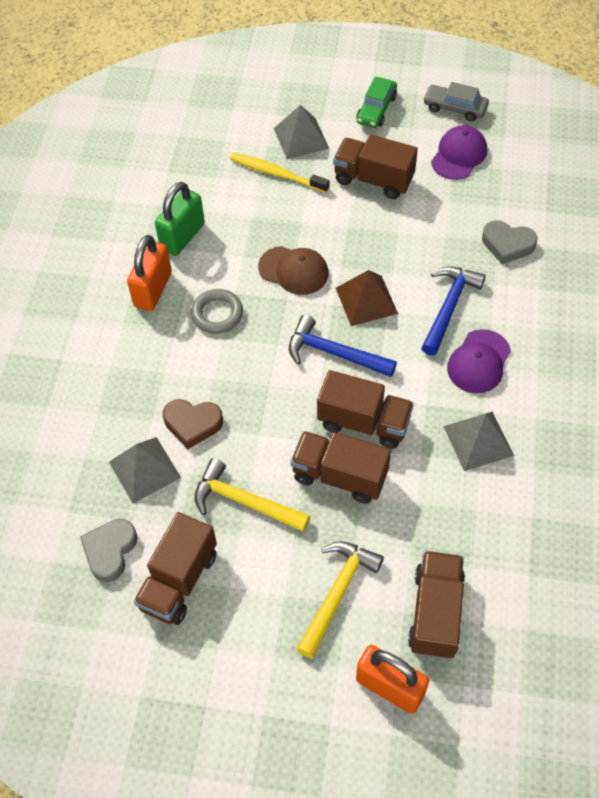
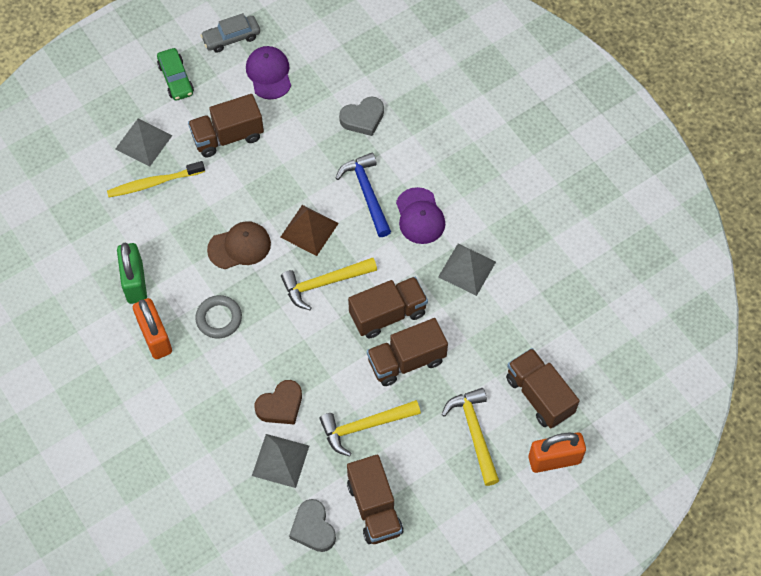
camera: 45 degrees left, 5 degrees up
(334, 353) = (324, 283): blue hammer -> yellow hammer

